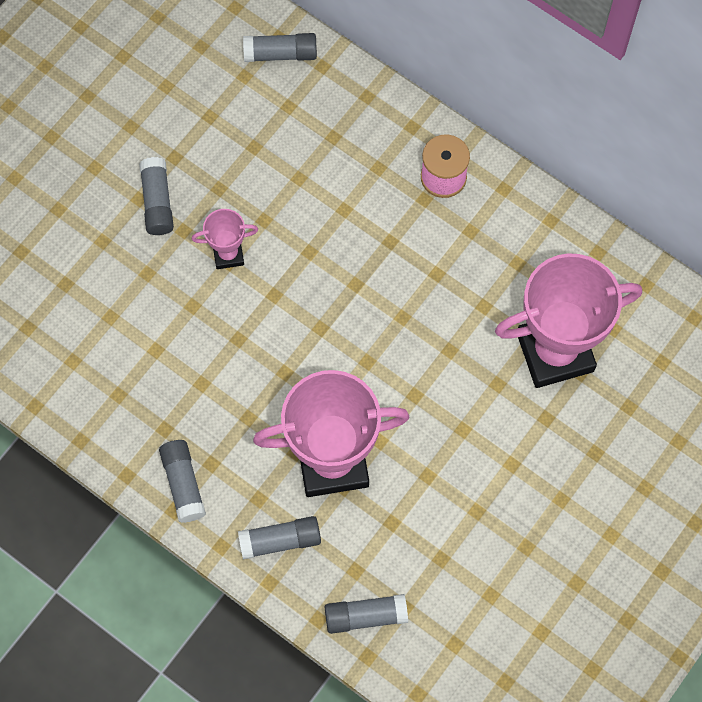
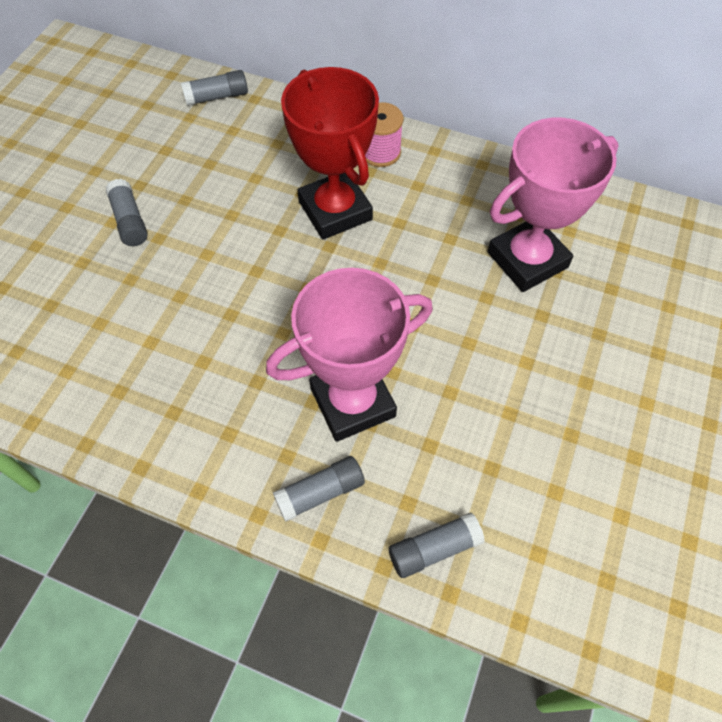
camera: 15 degrees left, 10 degrees down
(183, 483) = (203, 460): grey glue stick -> none
(228, 254) = (205, 248): pink trophy -> none
(373, 242) = (335, 211): none -> red trophy

